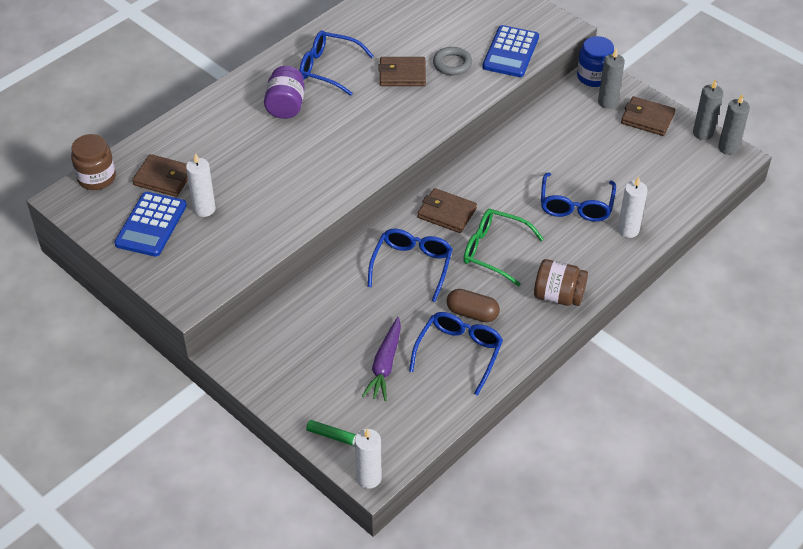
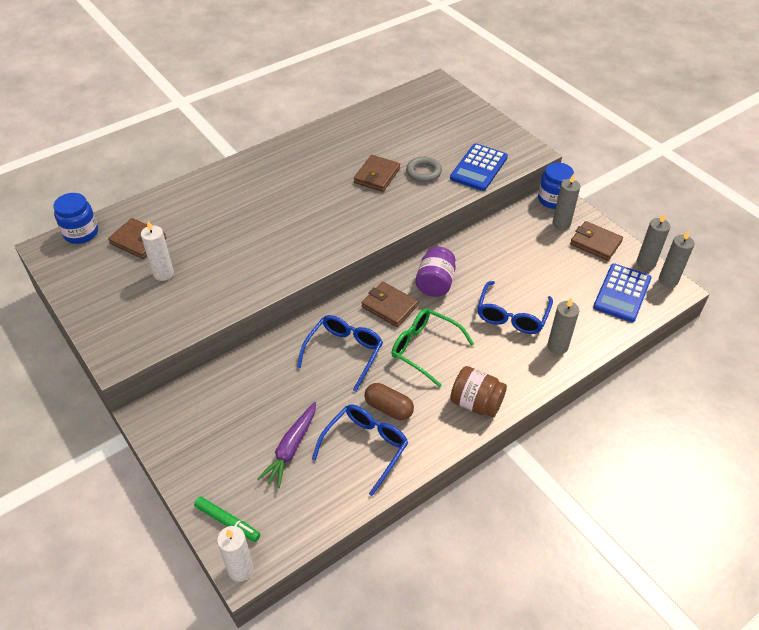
camera: 10 degrees right, 0 degrees up
(96, 178) = (81, 233): brown jar -> blue jar
(151, 225) = (111, 282): blue calculator -> blue calculator (622, 293)
(286, 106) = (266, 191): purple jar -> purple jar (435, 283)
(328, 68) = (313, 163): blue glasses -> none
(402, 74) = (377, 176): brown wallet -> brown wallet turned 75 degrees counterclockwise
(628, 230) = (557, 346): white candle -> grey candle

